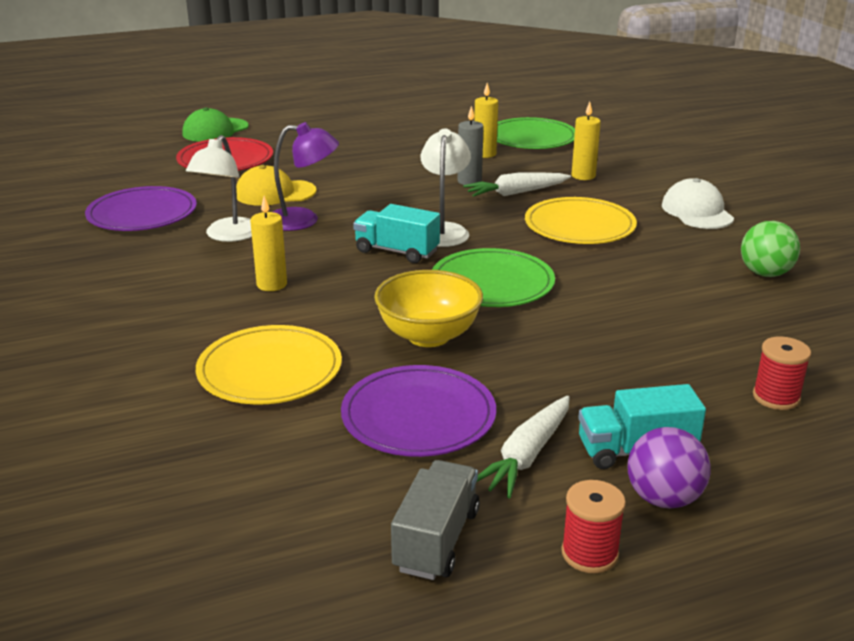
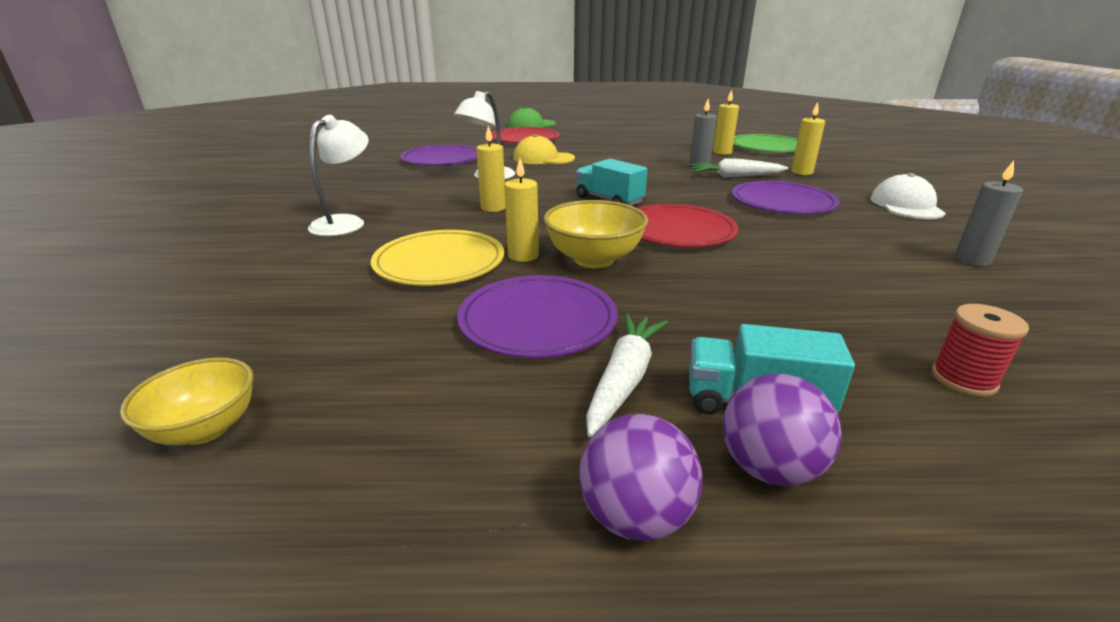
camera: 20 degrees right, 0 degrees up
(202, 581) = (206, 429): none -> yellow bowl
(304, 220) = (551, 174): purple lamp -> none
(353, 345) = (523, 256): none -> yellow candle
(436, 540) = (464, 447): grey truck -> none
(443, 230) = (657, 192): white lamp -> white lamp (345, 222)
(492, 283) = (678, 230): green plate -> red plate
(527, 455) = (624, 379): white carrot -> white carrot turned 150 degrees clockwise
(579, 226) = (782, 202): yellow plate -> purple plate
(589, 553) = (635, 516): red spool -> purple ball
(765, 273) = (972, 260): green ball -> grey candle

